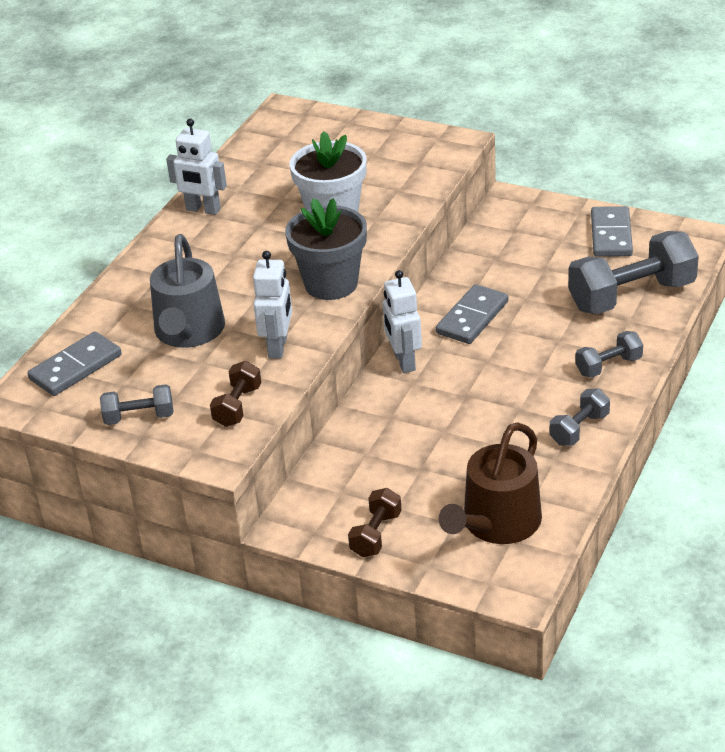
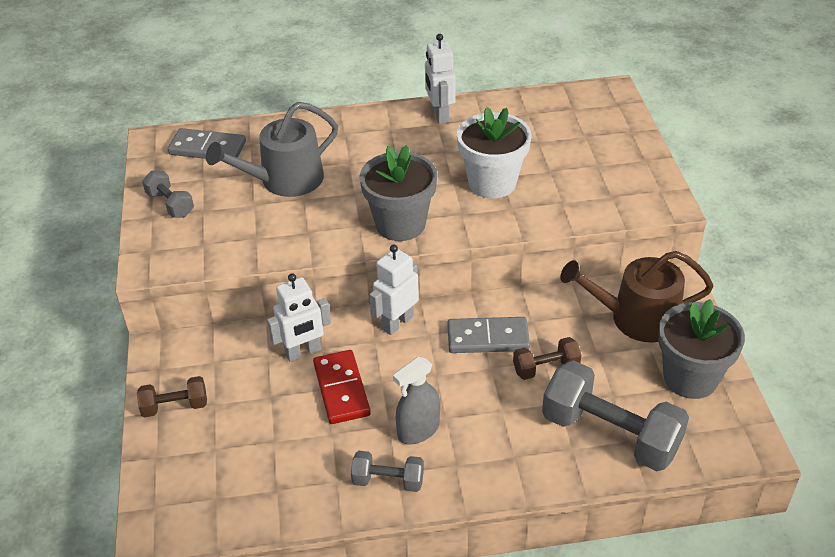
camera: 55 degrees right, 5 degrees up
(237, 406) = (213, 247): brown dumbbell -> brown dumbbell (546, 368)
(278, 347) = (299, 234): white robot -> white robot (303, 352)
(453, 421) = (341, 389): none -> red domino
(497, 523) = (229, 478): brown watering can -> brown watering can (636, 318)
(539, 393) = (418, 430): none -> grey spray bottle
(608, 366) = (492, 463): grey dumbbell -> none
(611, 235) = (690, 378): grey domino -> grey flower pot

